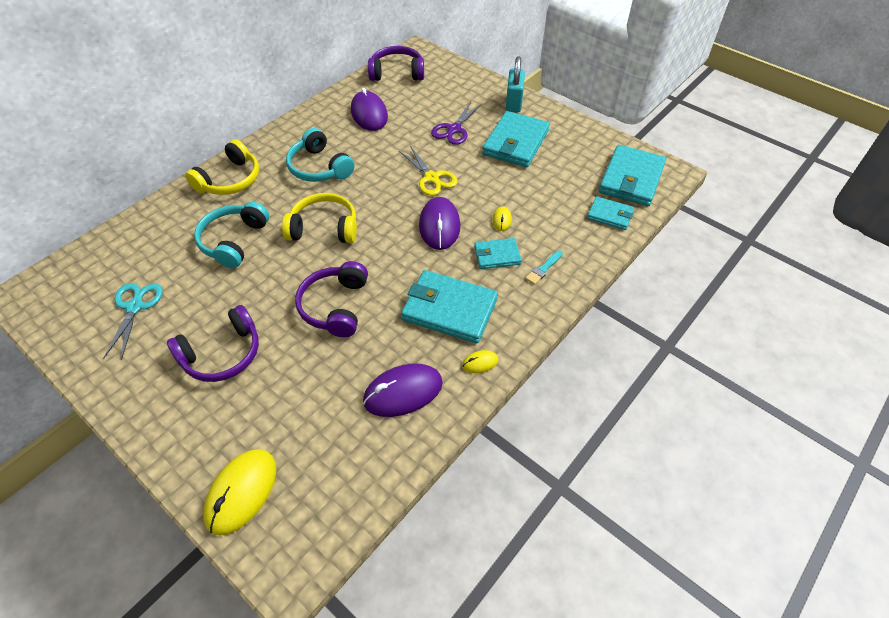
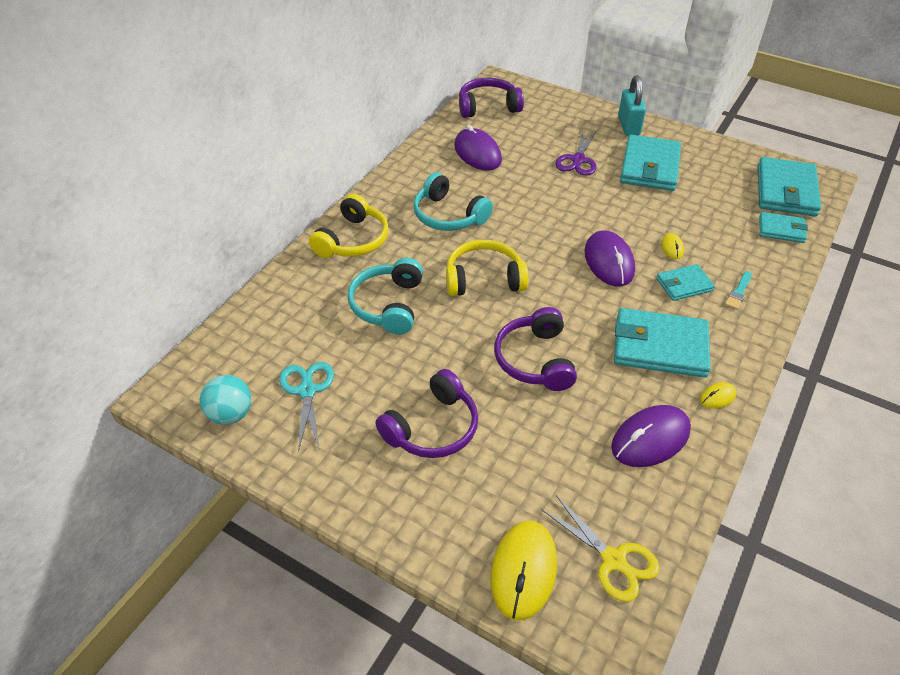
camera: 10 degrees left, 5 degrees down
(66, 318) = (231, 414): none -> turquoise ball
(432, 178) = (577, 213): yellow scissors -> yellow scissors (613, 560)

